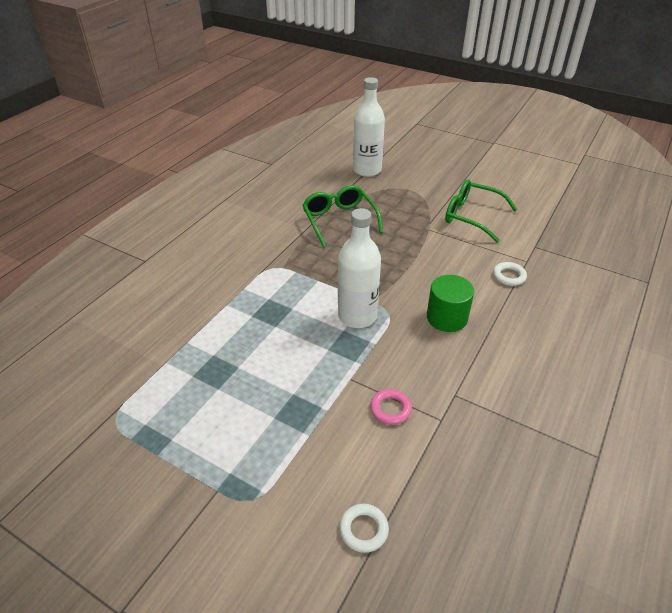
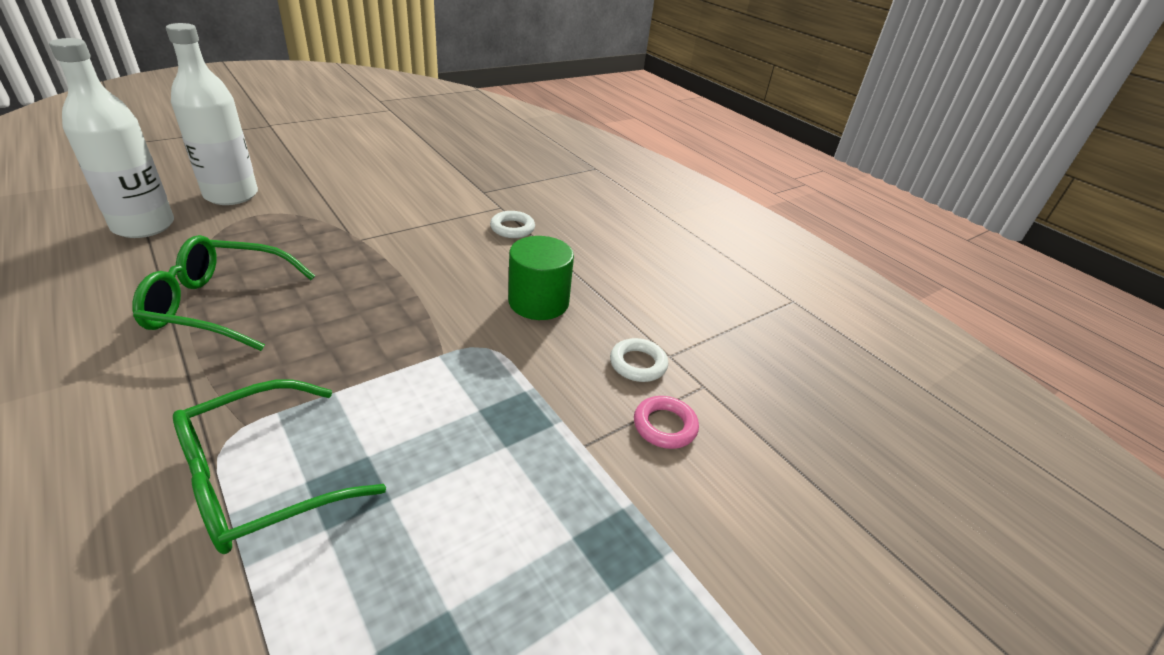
camera: 70 degrees left, 5 degrees down
(357, 316) = (462, 381): white bottle -> white bottle (231, 195)
(363, 530) = (862, 549): white ring -> white ring (638, 364)
(471, 216) = (380, 200): green glasses -> green glasses (260, 480)

